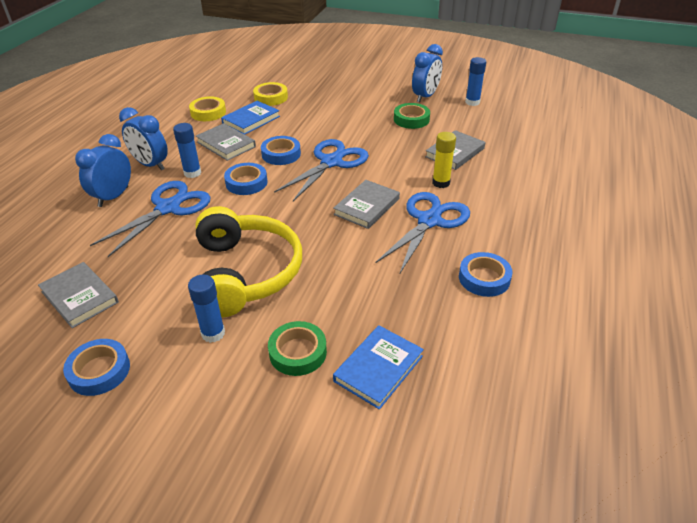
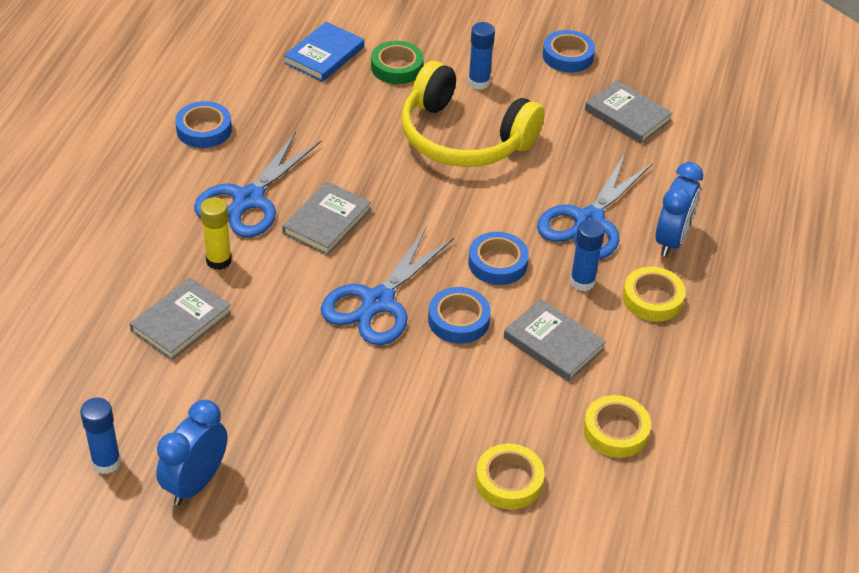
camera: 175 degrees right, 5 degrees up
(151, 165) = (652, 299): blue clock -> yellow tape
(245, 273) = (463, 137): yellow headphones -> yellow headphones turned 45 degrees counterclockwise
(251, 120) = (529, 408): blue book -> none
(411, 119) = (237, 408): green tape -> none

